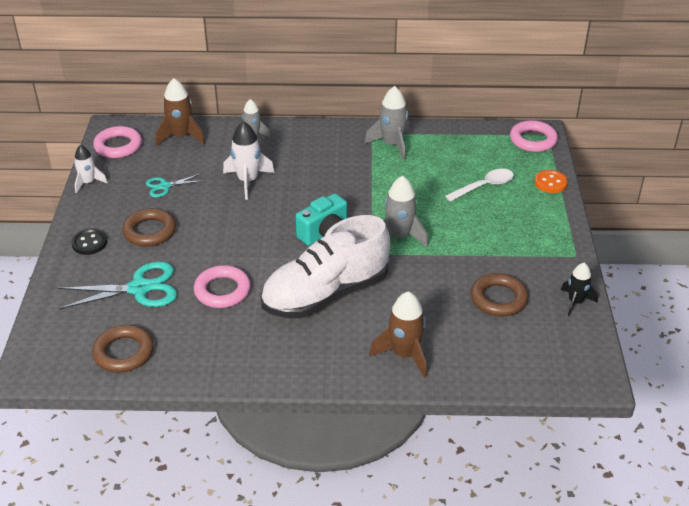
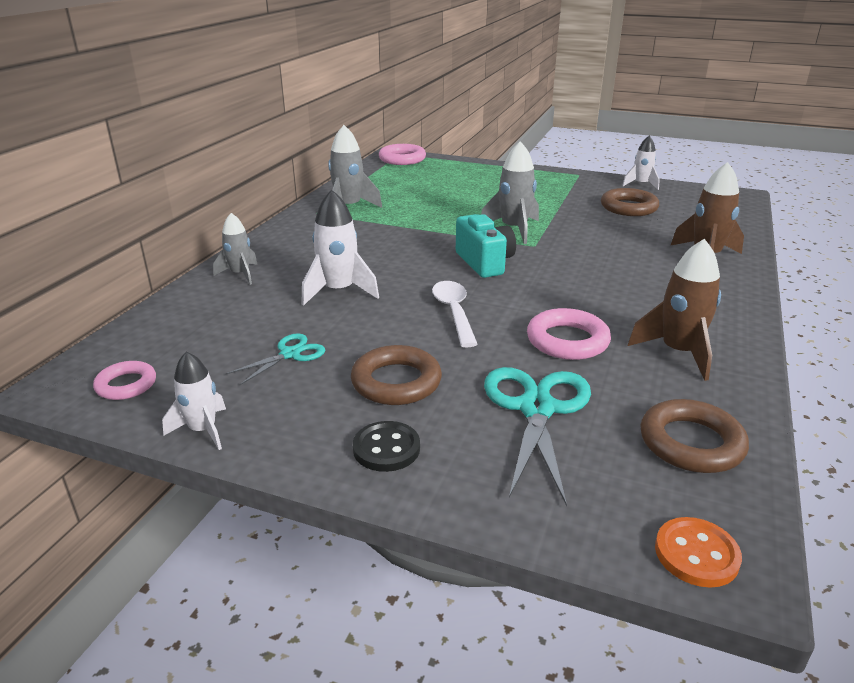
camera: 70 degrees left, 10 degrees down
(118, 146) = (126, 385): pink ring -> pink ring, size x0.65
(165, 186) = (290, 354): turquoise scissors -> turquoise scissors turned 135 degrees counterclockwise
(181, 137) = (174, 324): brown rocket -> brown rocket (678, 352)
(325, 294) = (596, 278): white shoe -> none
(484, 186) = (457, 185): white spoon -> white spoon (454, 312)
(550, 183) = (471, 164): orange button -> orange button (696, 554)
(575, 302) = (641, 184): black rocket -> white rocket

